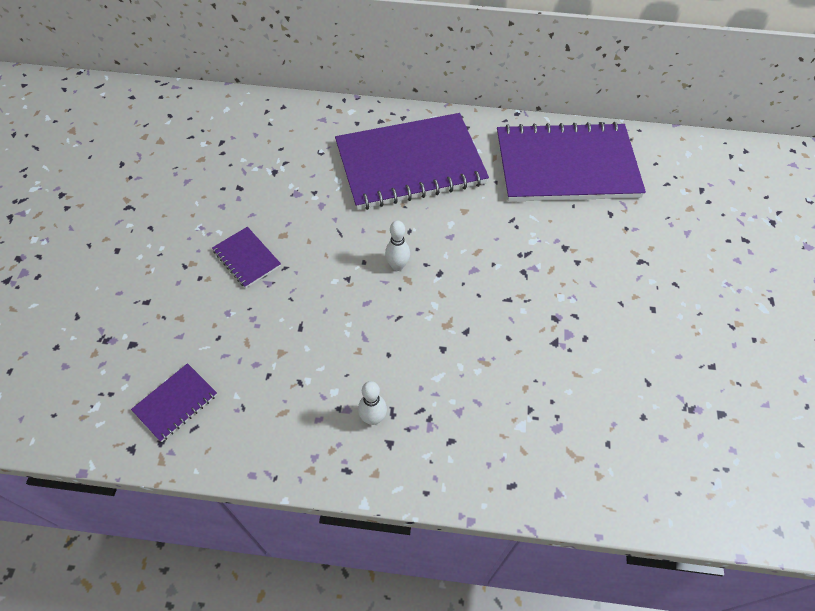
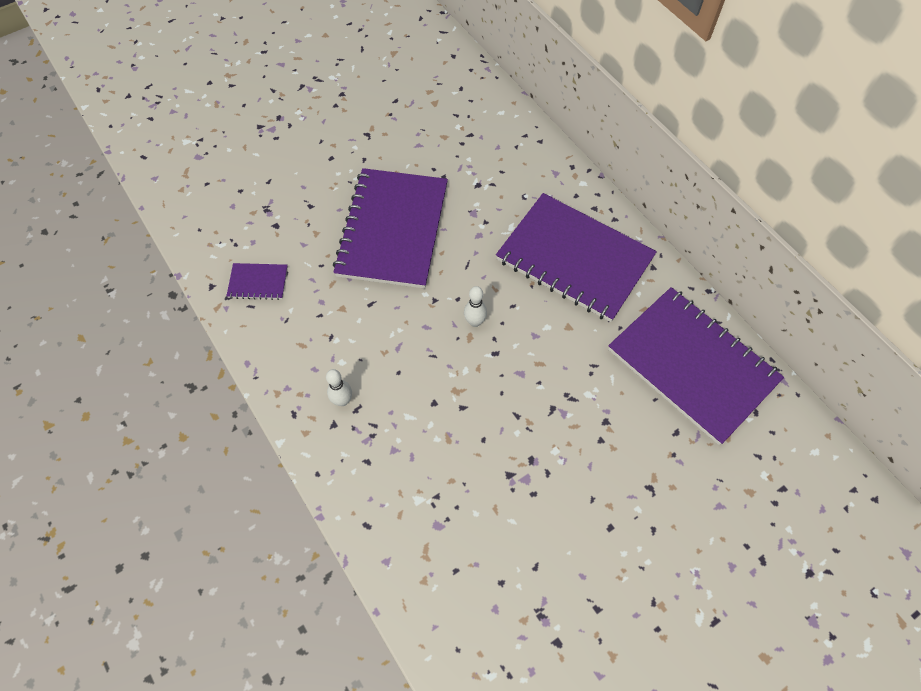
camera: 50 degrees right, 5 degrees up
(247, 258) = (393, 230): purple notebook -> purple notebook, size x2.42

